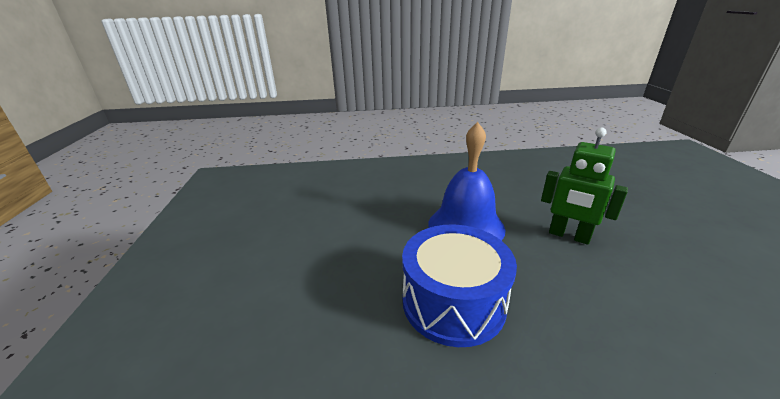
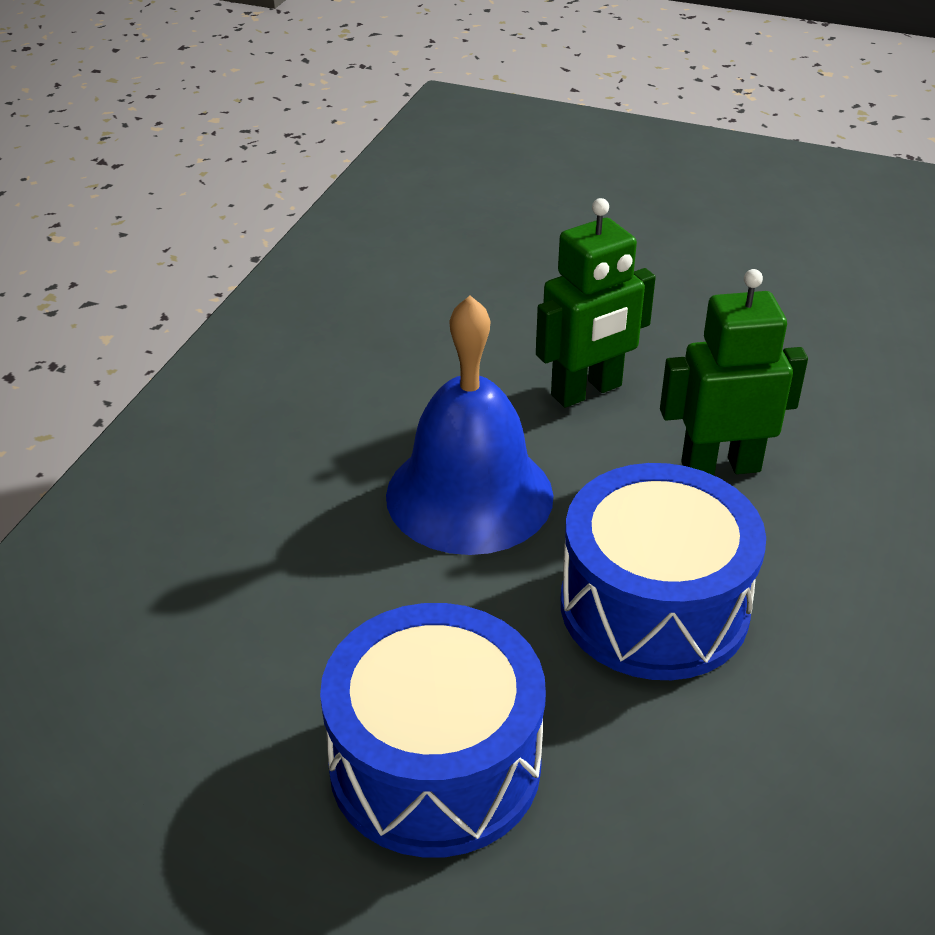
camera: 65 degrees left, 10 degrees up
(321, 264) = (435, 764): none -> blue drum
(579, 298) = (720, 466): none -> green robot

